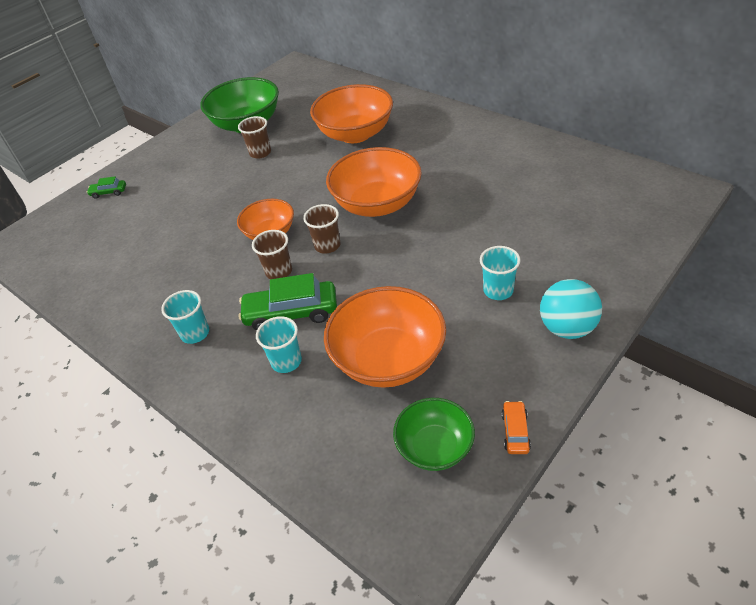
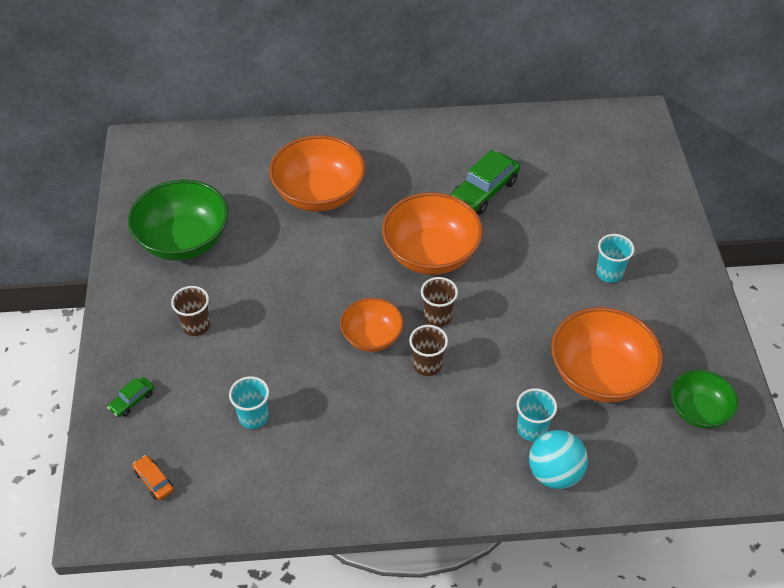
camera: 50 degrees left, 5 degrees up
(195, 333) = (429, 461): turquoise cup -> turquoise cup (253, 417)
(260, 153) = (246, 264): brown cup -> brown cup (196, 325)
(291, 313) = (484, 391): green car -> green car (484, 191)
(515, 431) = (729, 365): orange car -> orange car (154, 481)
(567, 328) = (681, 273): turquoise ball -> turquoise ball (554, 473)

